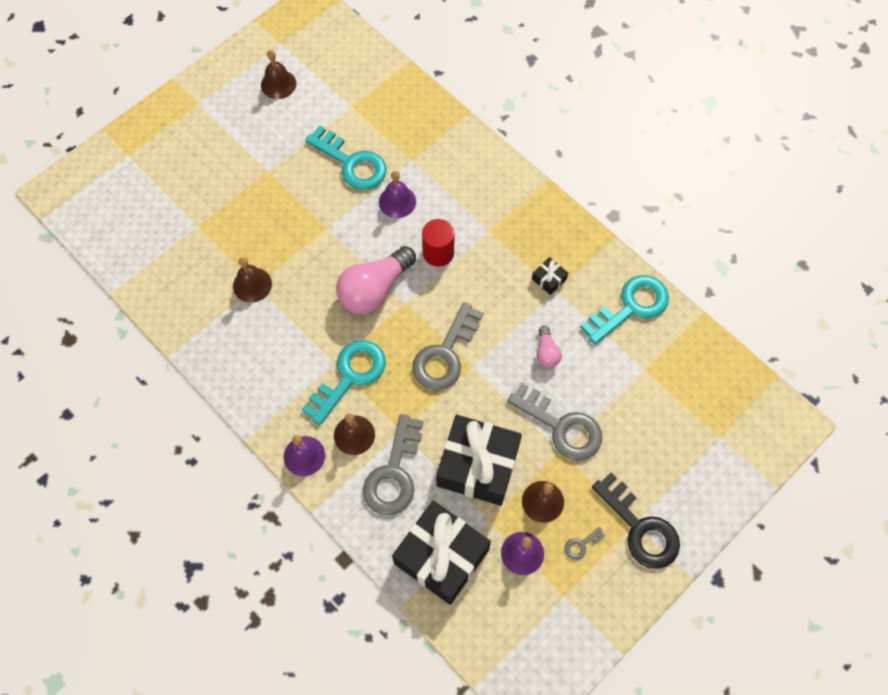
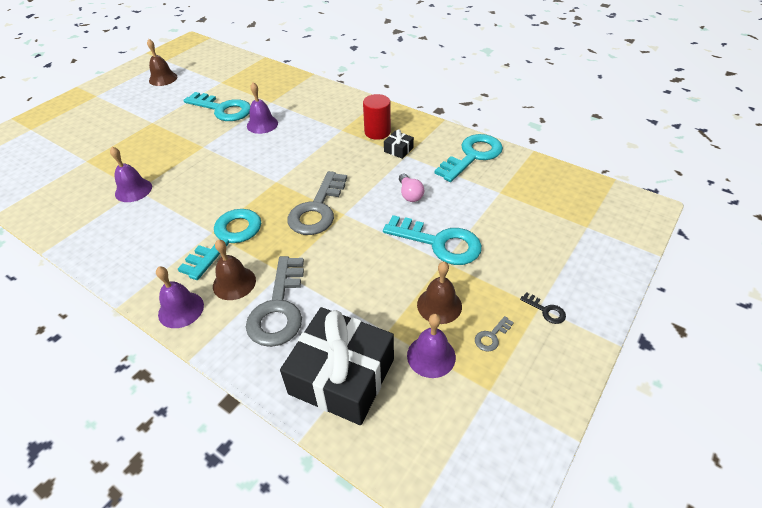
camera: 10 degrees left, 20 degrees down
(252, 285) = (133, 190): brown bell -> purple bell
(374, 289) = (247, 177): pink light bulb -> none
(438, 253) = (301, 148): red cylinder -> red cylinder (377, 132)
(478, 465) = (365, 287): black gift -> none
(561, 427) = (439, 243): grey key -> turquoise key
(640, 528) = (546, 310): black key -> black key, size x0.41

